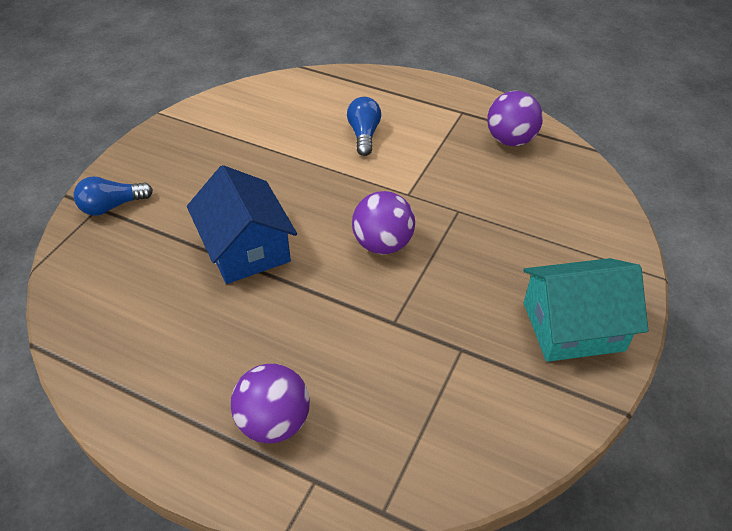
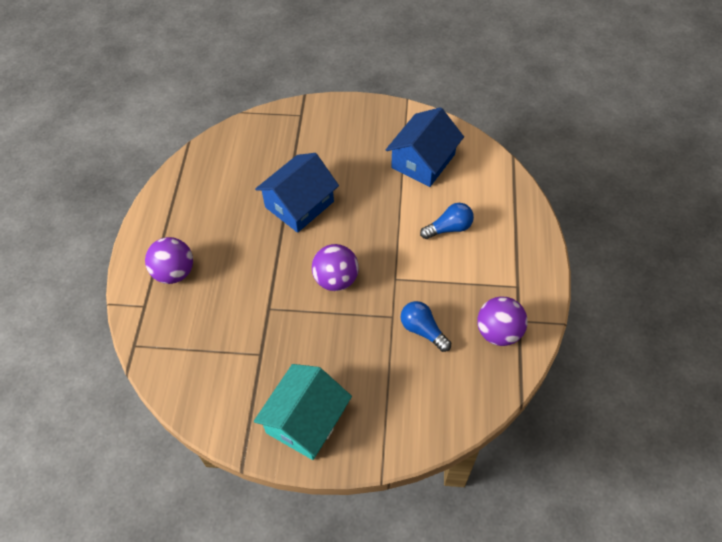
camera: 70 degrees right, 10 degrees up
(112, 206) = (305, 121): blue light bulb -> blue light bulb (422, 330)
(259, 126) = (423, 161): none -> blue house
(573, 326) = (305, 420): turquoise house -> turquoise house turned 60 degrees clockwise

